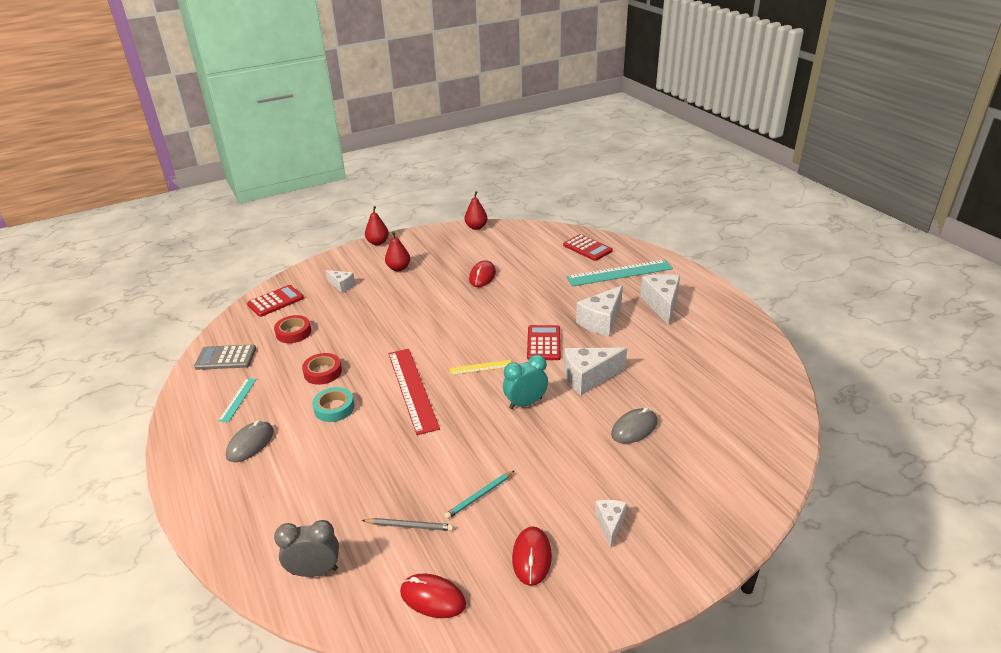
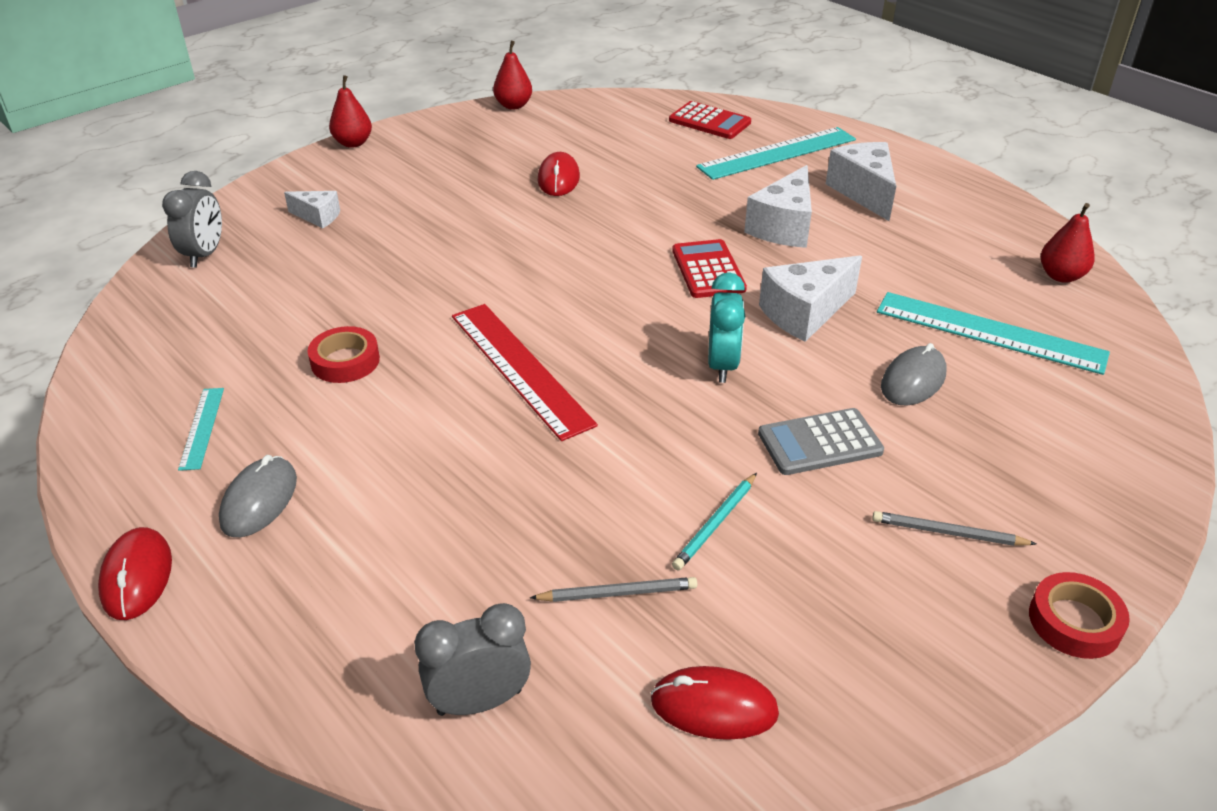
camera: 15 degrees left, 5 degrees up
(226, 358) = (148, 360): grey calculator -> grey calculator (820, 443)
(275, 301) = (205, 255): red calculator -> grey clock
(293, 332) = (261, 302): red tape -> red tape (1074, 622)
(334, 408) = (392, 418): turquoise tape -> none
(398, 268) = (408, 180): red pear -> red pear (1061, 276)
(481, 367) = (622, 319): yellow ruler -> none
(525, 403) = (722, 365): turquoise clock -> turquoise clock turned 135 degrees clockwise
(531, 557) = (849, 608): red mouse -> red mouse (137, 576)
(610, 524) = (948, 533): white cheese -> grey pencil
(697, 404) = (990, 332): none -> turquoise ruler

